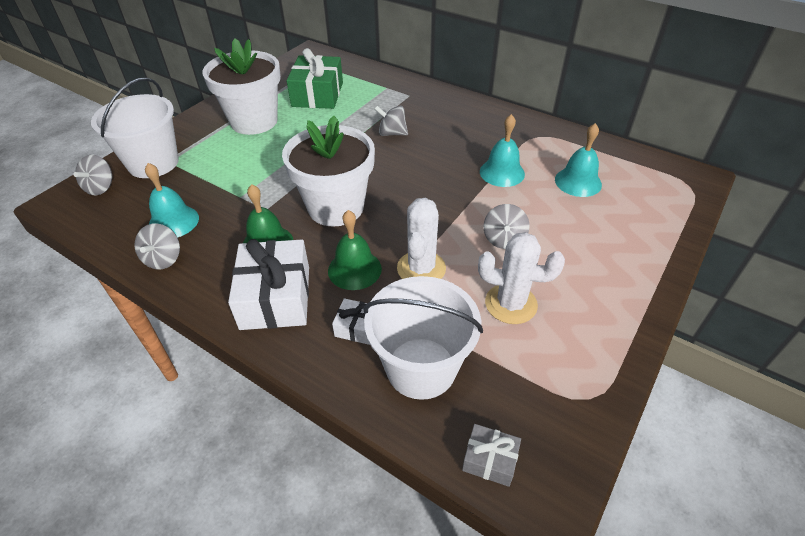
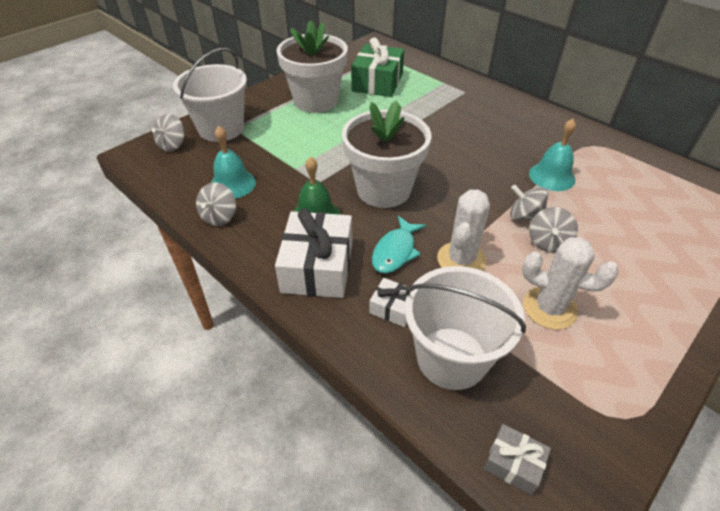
camera: 10 degrees right, 0 degrees up
(354, 269) = (395, 251): green bell -> turquoise fish
(392, 133) = (445, 126): grey spinning top -> grey spinning top (524, 217)
(578, 182) = (631, 195): turquoise bell -> none

